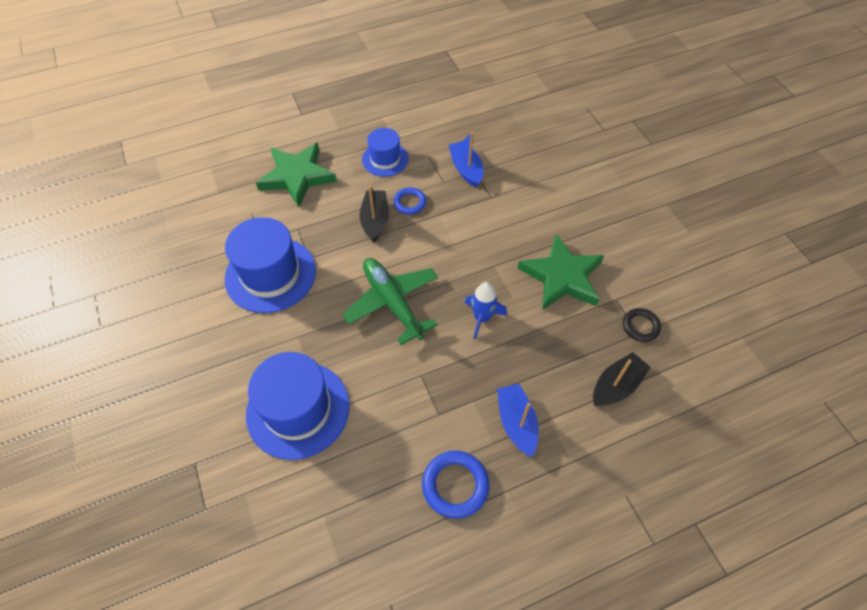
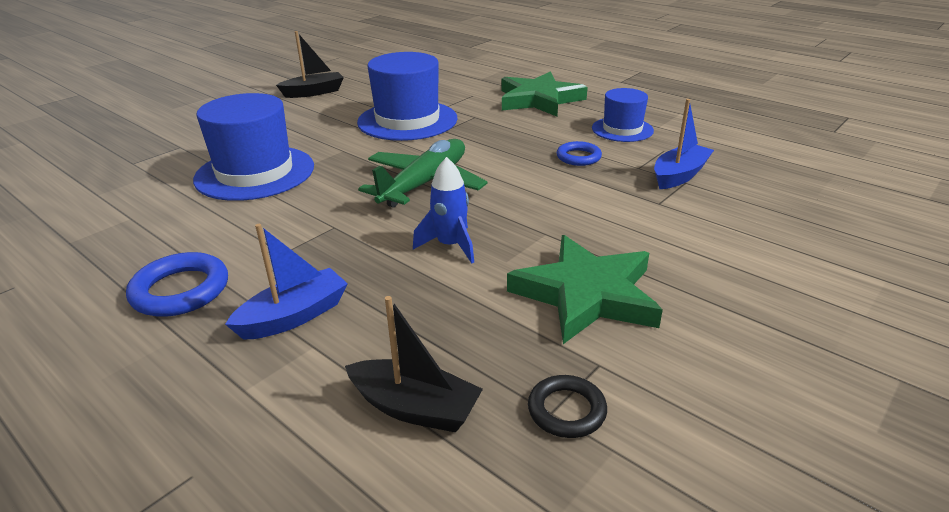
camera: 65 degrees right, 25 degrees down
(375, 220) = (529, 146): black boat -> black boat (314, 92)

